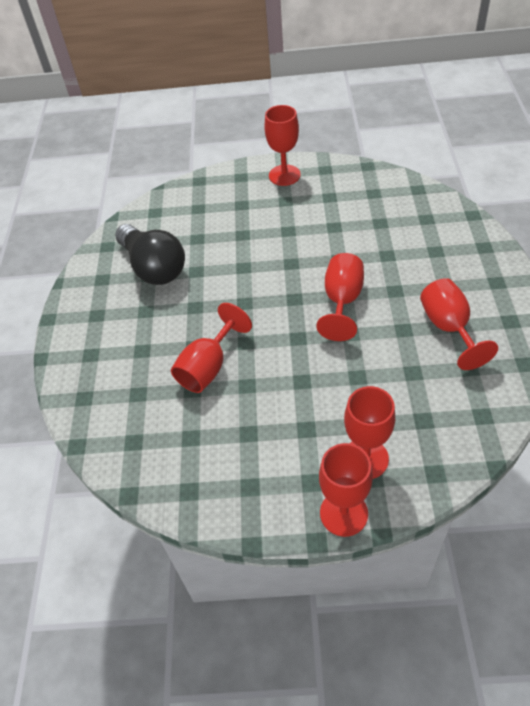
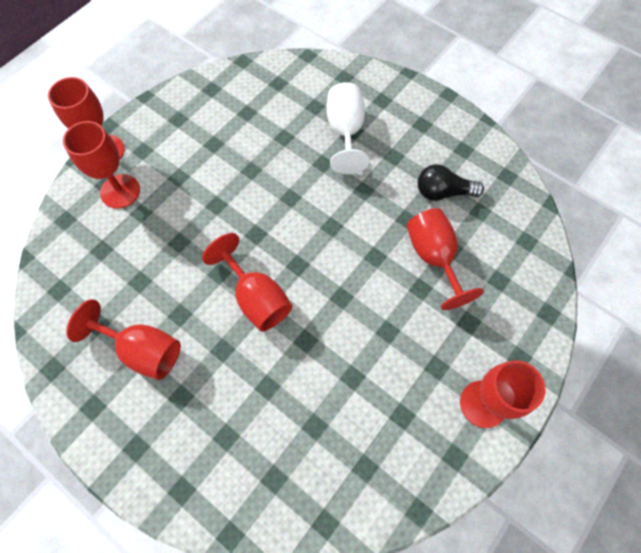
camera: 125 degrees right, 15 degrees up
(148, 354) = (345, 132): none -> white goblet
(154, 267) = (443, 192): black light bulb -> black light bulb, size x0.60
(208, 367) = (293, 159): red goblet -> red goblet (434, 257)

